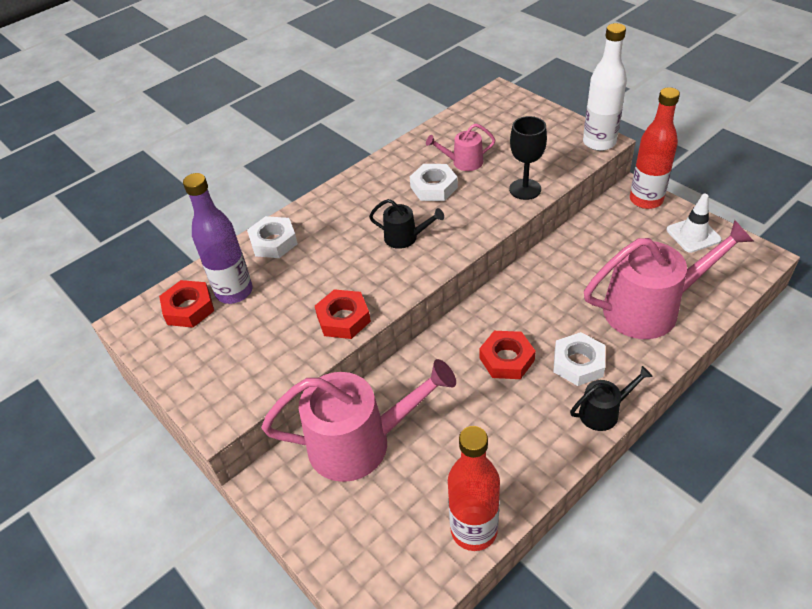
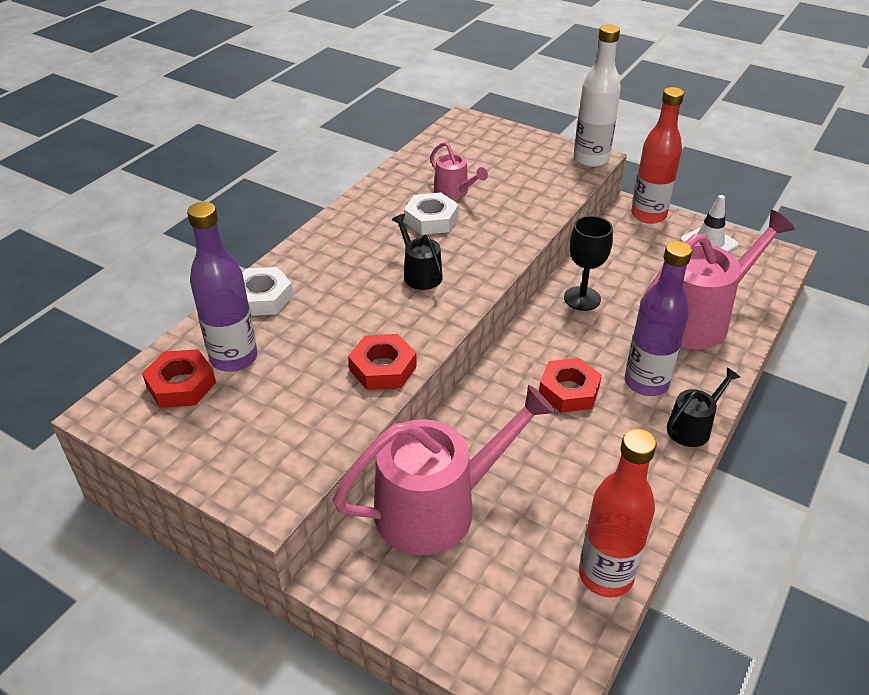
camera: 20 degrees left, 5 degrees down
(405, 237) = (420, 274): black watering can -> black watering can turned 120 degrees counterclockwise
(463, 162) = (454, 191): pink watering can -> pink watering can turned 105 degrees counterclockwise
(525, 189) = (533, 211): black goblet -> black goblet (582, 298)
(578, 363) = (646, 383): white nut -> purple bottle

